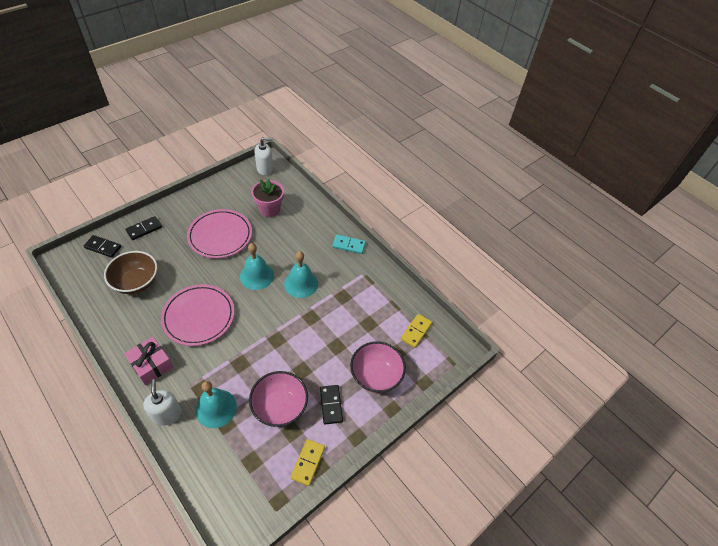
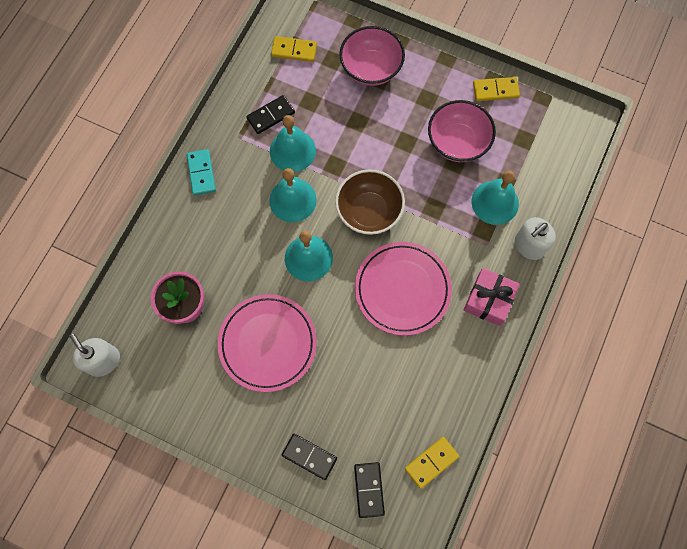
camera: 110 degrees left, 20 degrees up
(88, 282) = (431, 462): none -> yellow domino
(136, 282) = (397, 399): brown bowl -> brown bowl (369, 211)
(331, 405) = (428, 96): black domino -> black domino (271, 116)
(336, 298) = (292, 150): none -> turquoise bell

